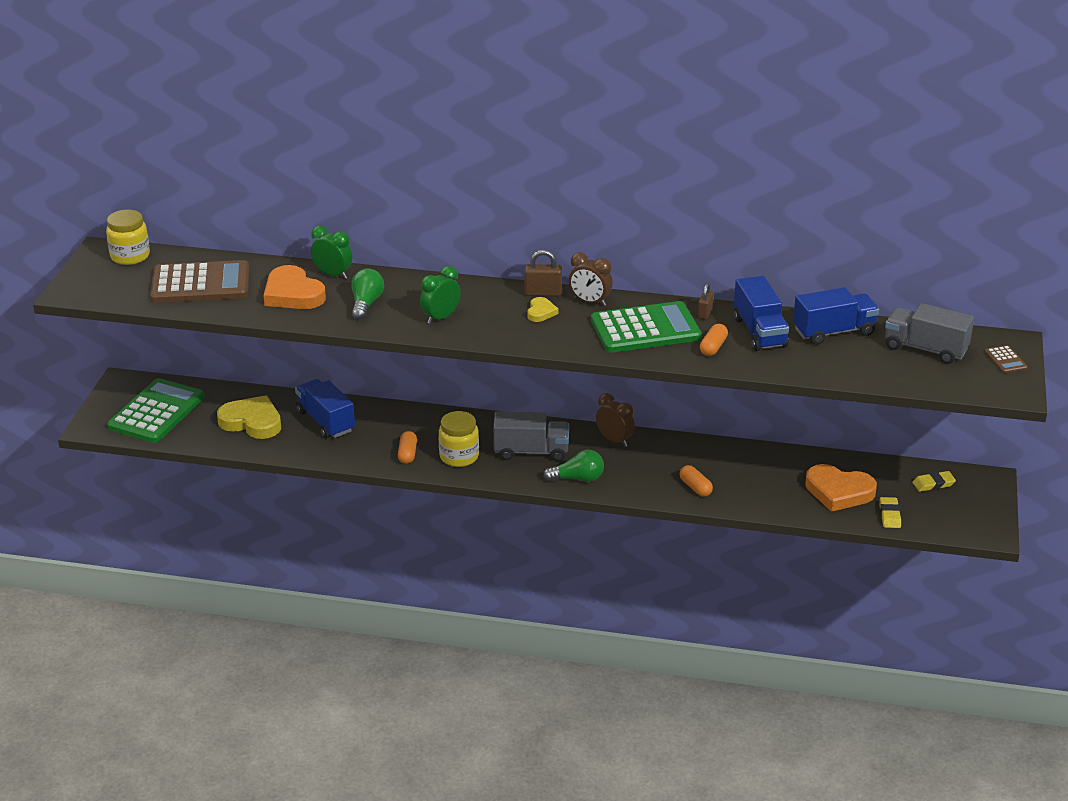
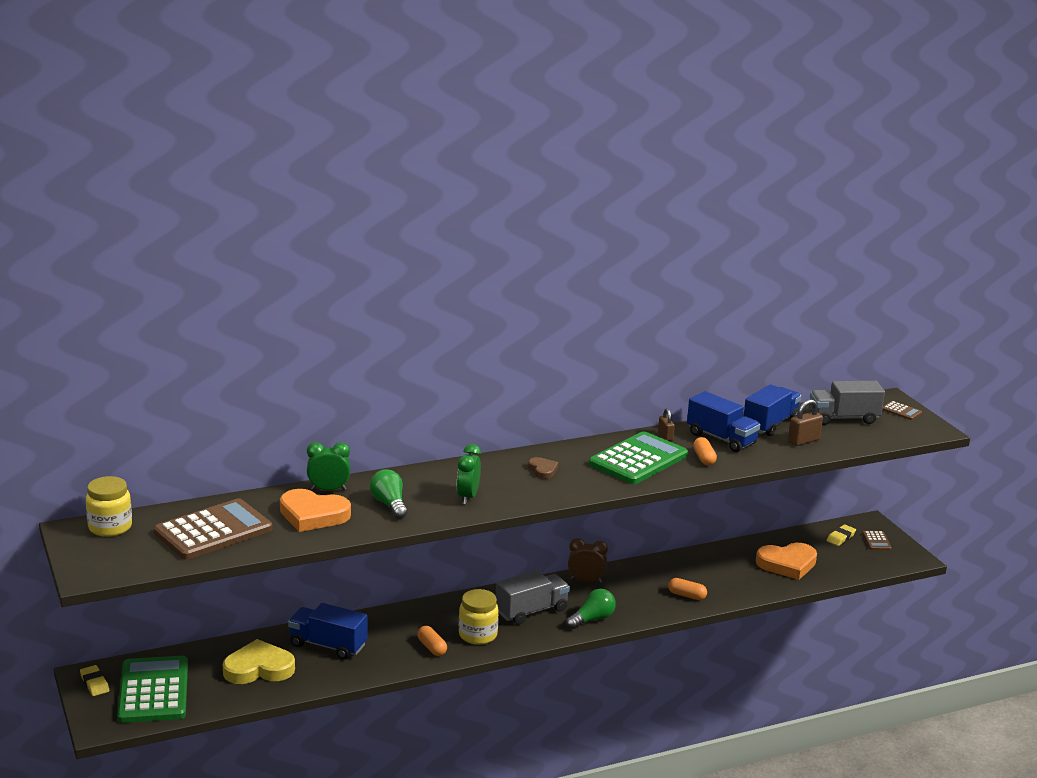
camera: 35 degrees left, 10 degrees down
(541, 312) = (543, 470): yellow heart -> brown heart
(543, 293) = (525, 456): brown padlock -> brown padlock (803, 441)
(590, 302) = (570, 452): brown clock -> none
(889, 515) = (839, 569): yellow eraser -> yellow eraser (94, 683)
(970, 501) = (876, 541): none -> brown calculator

